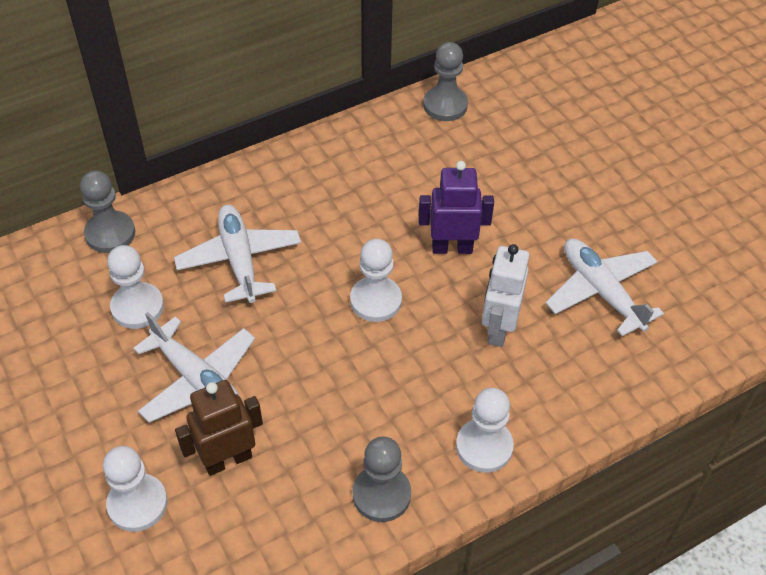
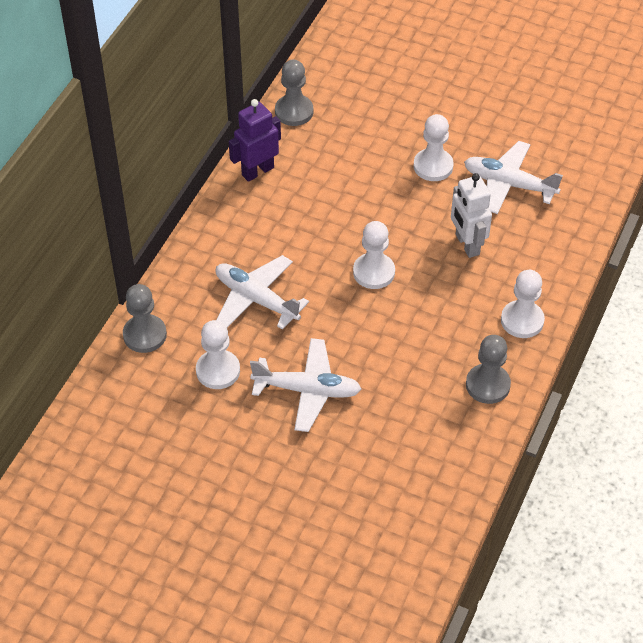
camera: 35 degrees left, 0 degrees up
(137, 504) = (345, 484): white pawn -> white pawn (433, 166)
(227, 459) = (375, 424): brown robot -> none
(452, 248) = (391, 209): purple robot -> purple robot (257, 171)

